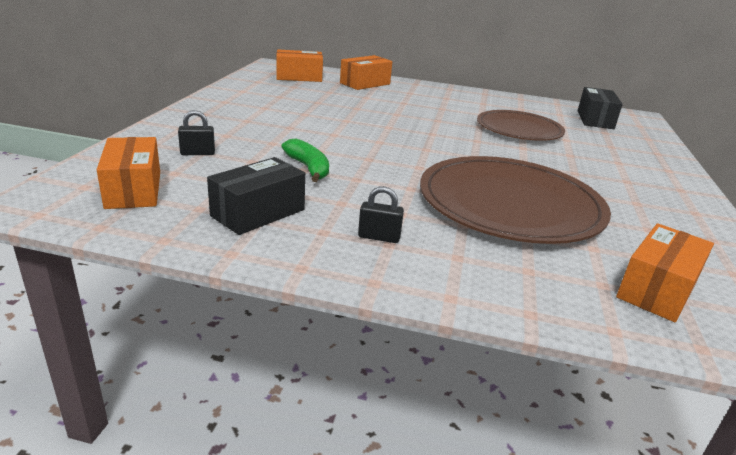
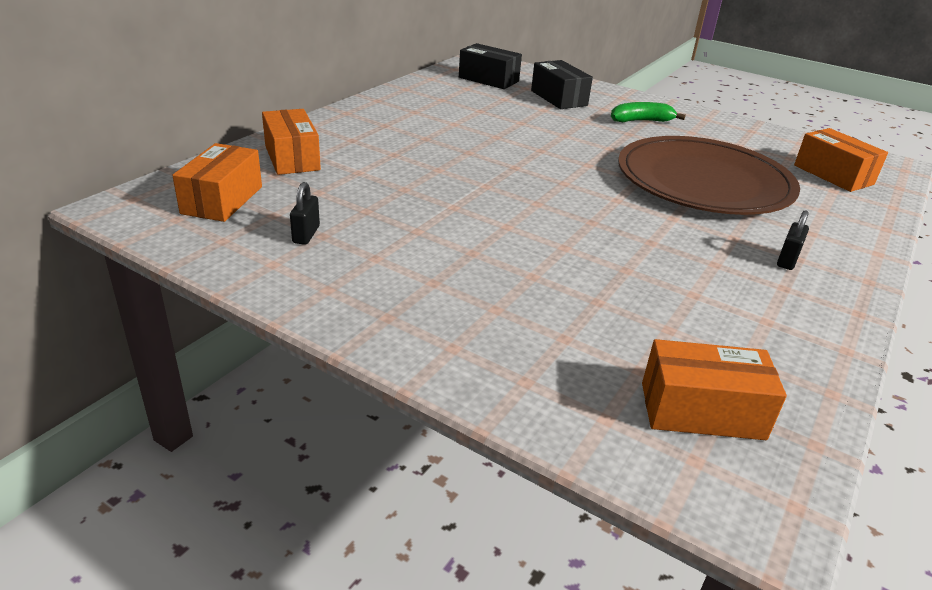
camera: 70 degrees left, 5 degrees up
(197, 153) = (569, 342): black padlock -> black padlock (306, 234)
(258, 213) = (751, 319): black box -> black box (559, 98)
(308, 168) = (621, 265): green banana -> green banana (641, 121)
(519, 129) = (510, 120): brown plate -> none

